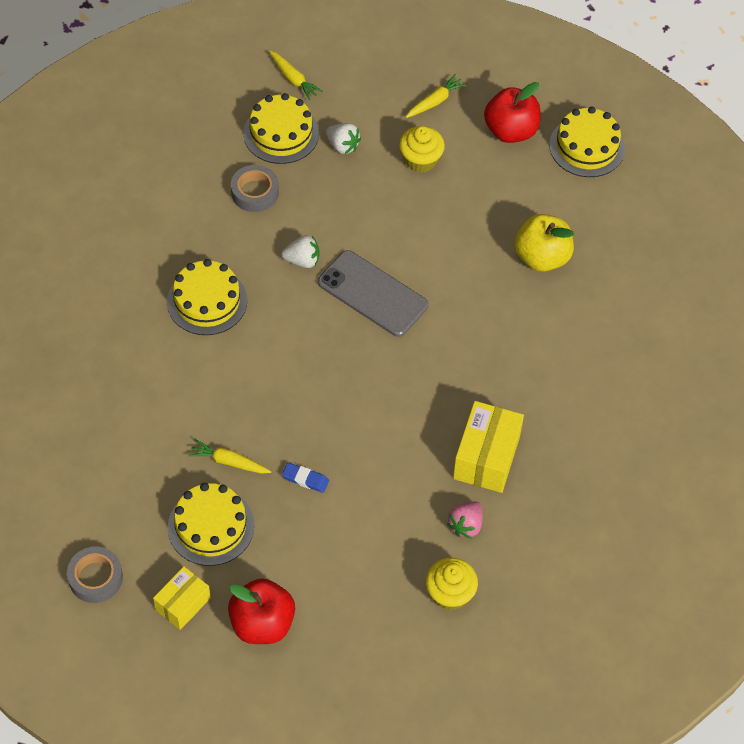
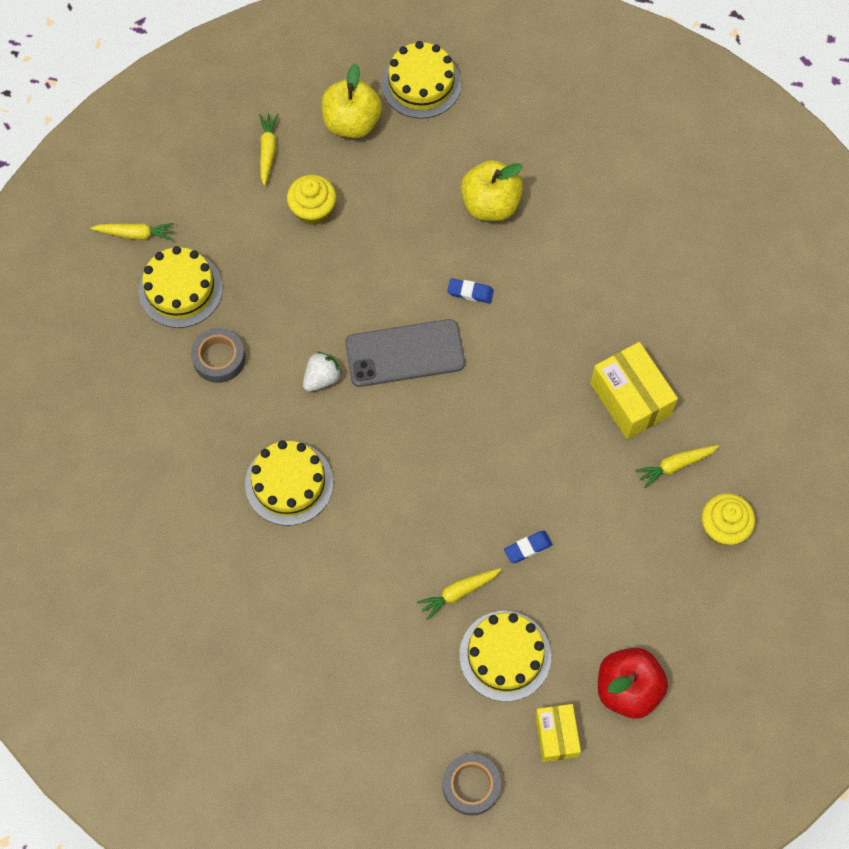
camera: 45 degrees left, 10 degrees up
(343, 146) = (241, 254): white strawberry -> none
(461, 297) = (470, 292): none -> blue eraser
(465, 525) = (675, 465): pink strawberry -> yellow carrot
(511, 131) = (352, 122): red apple -> yellow apple

